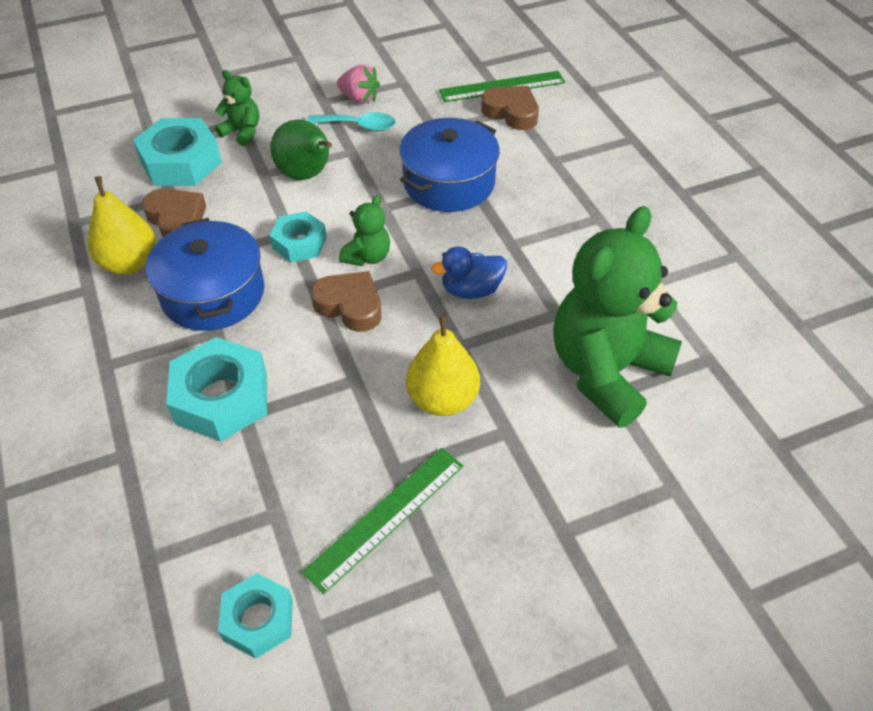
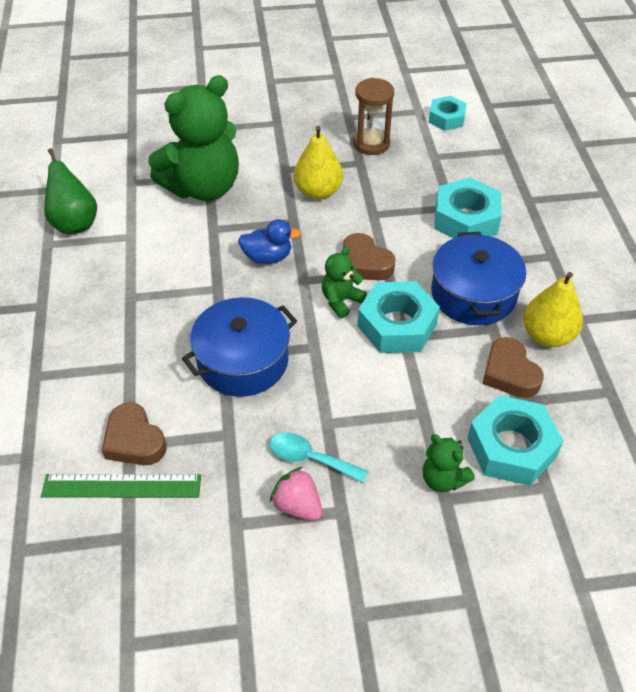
camera: 165 degrees left, 0 degrees up
(299, 243) = (397, 325): turquoise nut -> turquoise nut, size x1.61
(306, 175) = (379, 400): green pear -> green pear (75, 223)
(386, 517) = (371, 144): green ruler -> brown hourglass

